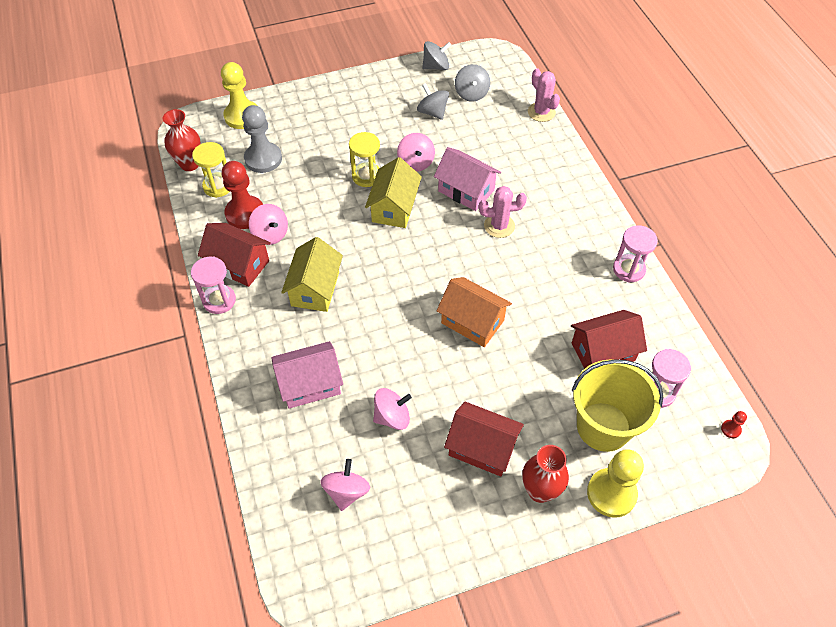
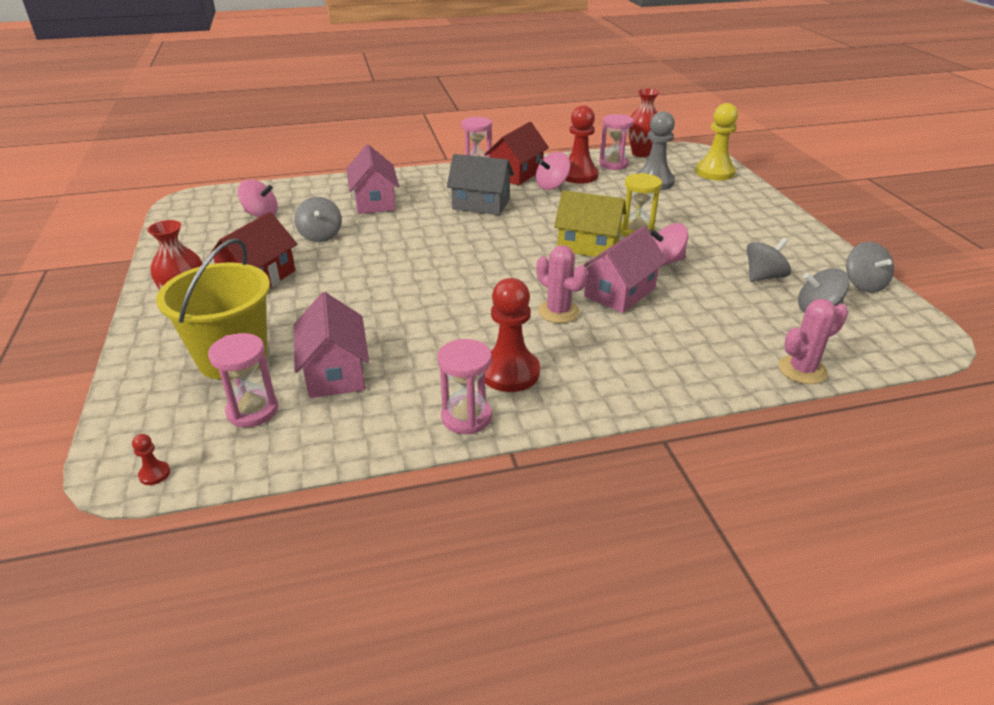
camera: 95 degrees right, 20 degrees down
(218, 186) = (613, 164): yellow hourglass -> pink hourglass
(315, 289) = (481, 204): yellow house -> grey house
(392, 417) = (320, 235): pink spinning top -> grey spinning top
(472, 322) = (414, 283): orange house -> none
(499, 226) = (558, 312): pink cactus -> pink cactus turned 45 degrees counterclockwise
(578, 250) = (509, 372): none -> red pawn
(603, 352) = (335, 372): red house -> pink house
(611, 493) = (149, 353): yellow pawn -> none

